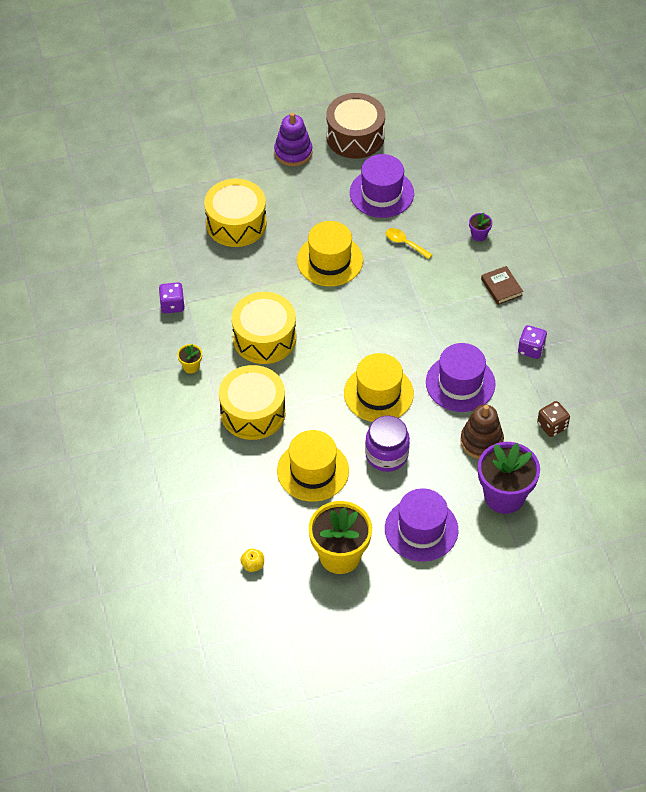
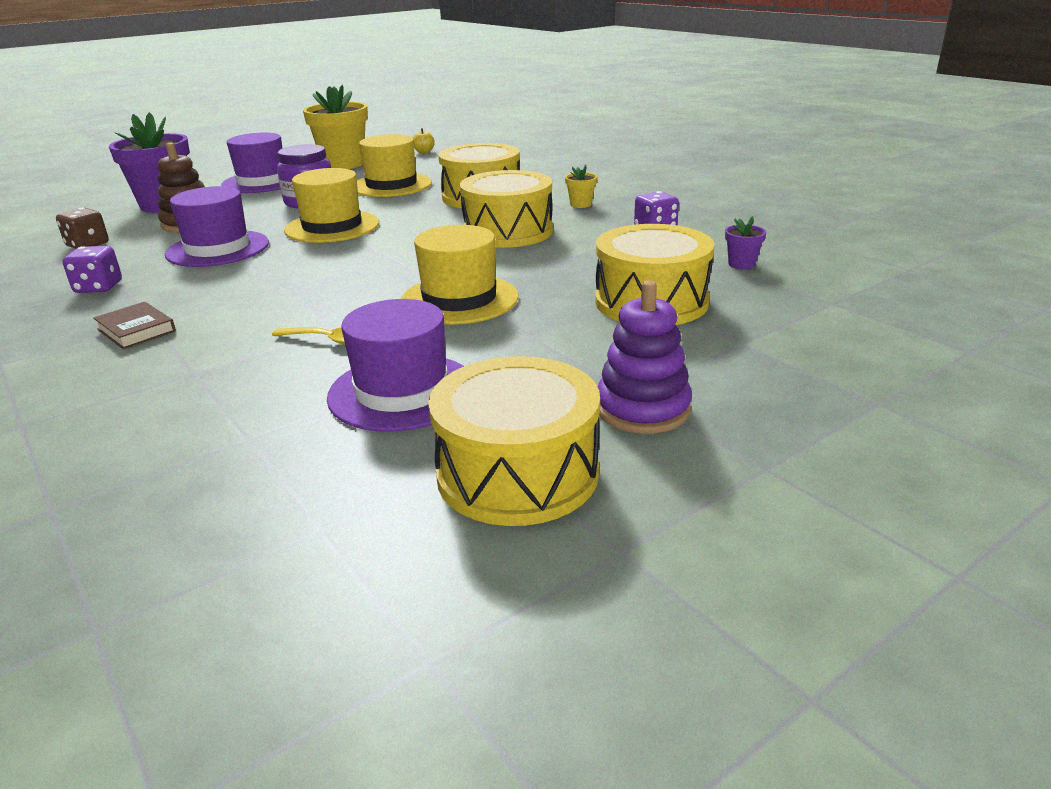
camera: 160 degrees right, 25 degrees down
(355, 136) = (517, 473): brown drum -> yellow drum
(479, 235) = (173, 379): purple flower pot -> purple flower pot (741, 264)

